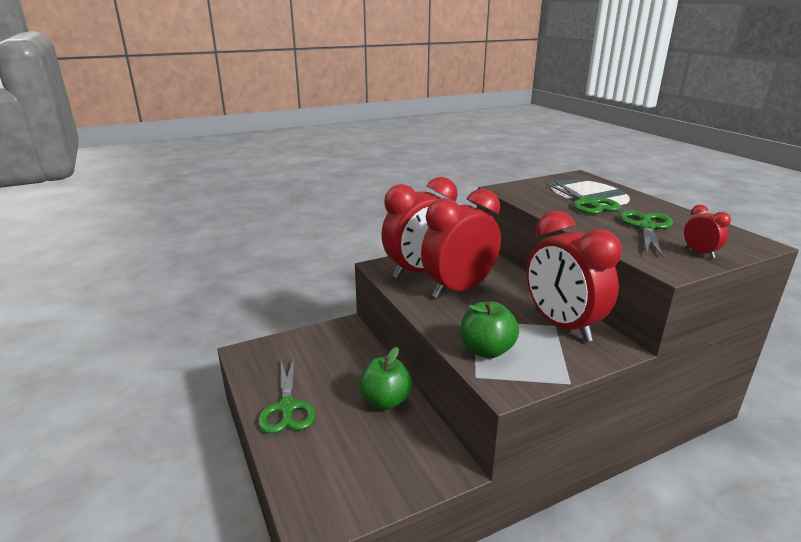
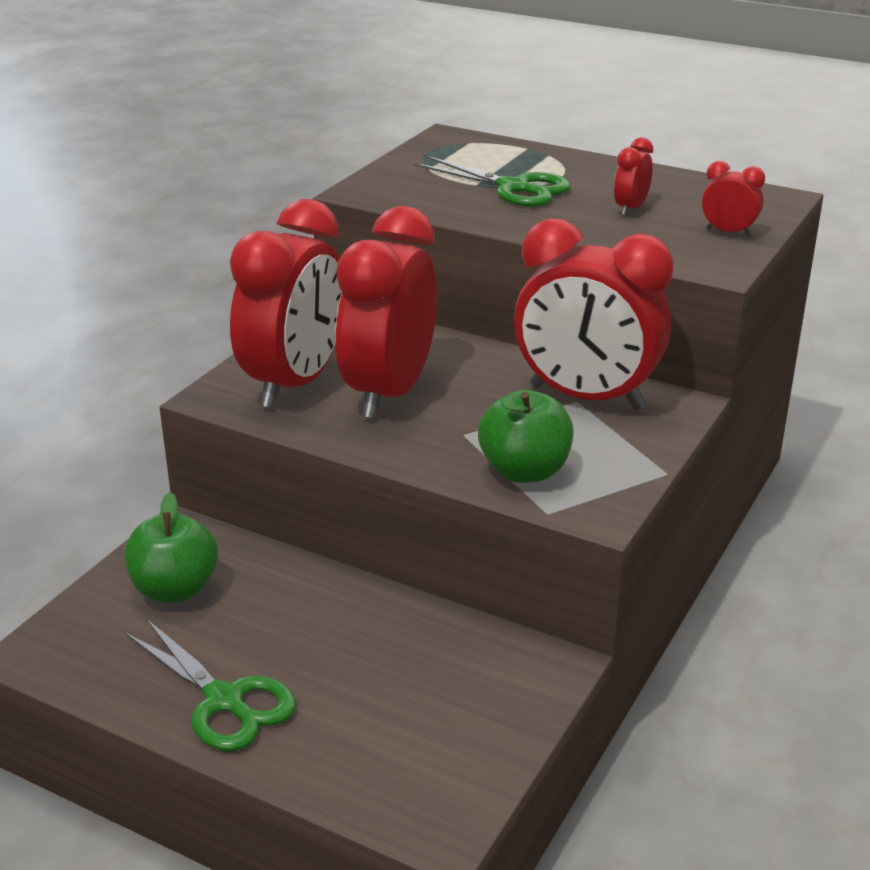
camera: 35 degrees left, 5 degrees up
(385, 401) = (371, 620): green apple -> green apple (175, 589)
(646, 227) = (630, 209): green scissors -> red clock

